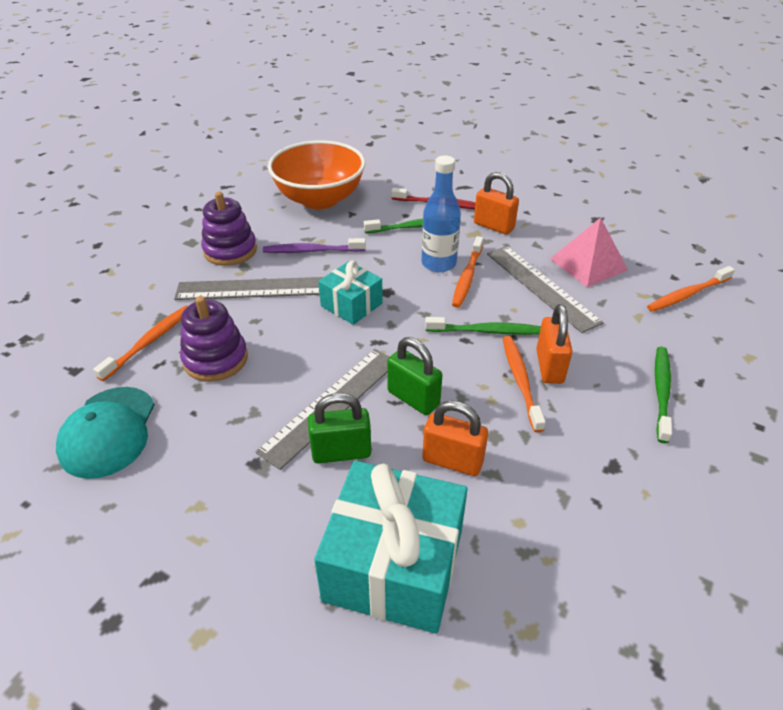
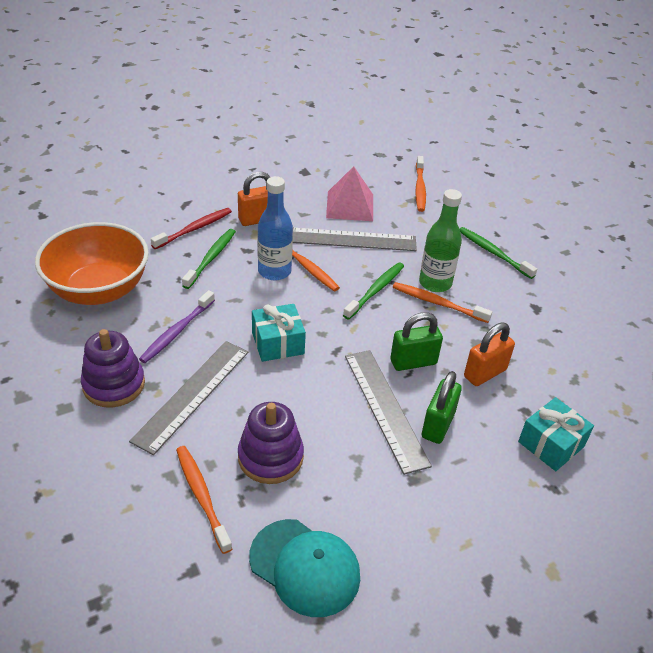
camera: 60 degrees left, 0 degrees up
(394, 565) = (551, 444): turquoise gift -> turquoise gift, size x0.57
(549, 366) = (435, 283): orange padlock -> green bottle

